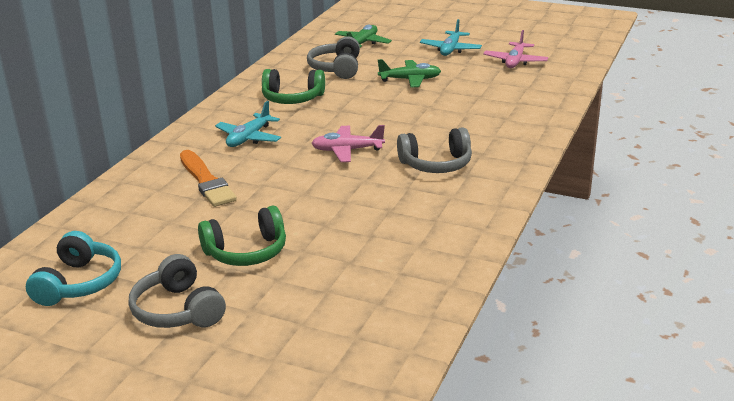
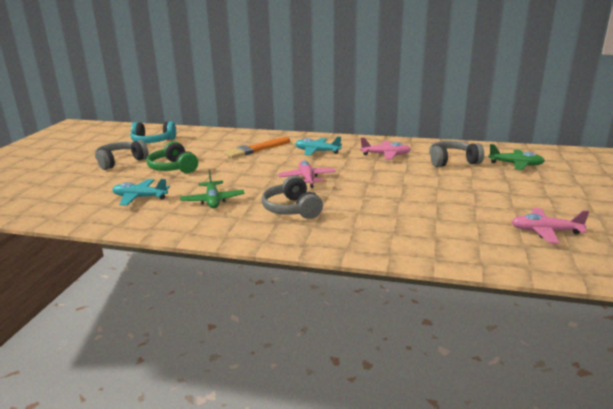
camera: 80 degrees right, 5 degrees down
(292, 98) = (385, 155): green headphones -> pink plane
(410, 80) = (452, 188): green plane -> green plane (213, 200)
(450, 49) = (543, 199): turquoise plane -> turquoise plane (140, 197)

